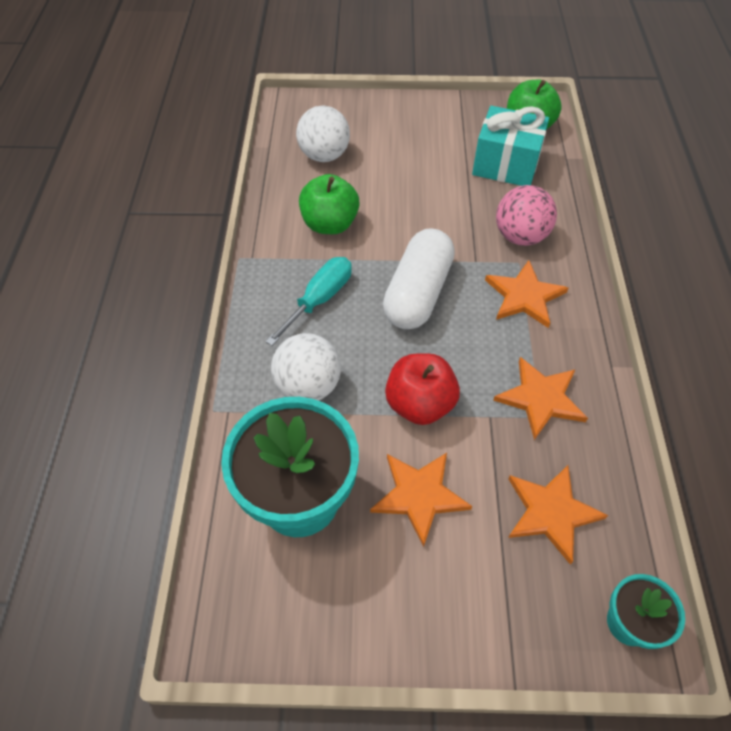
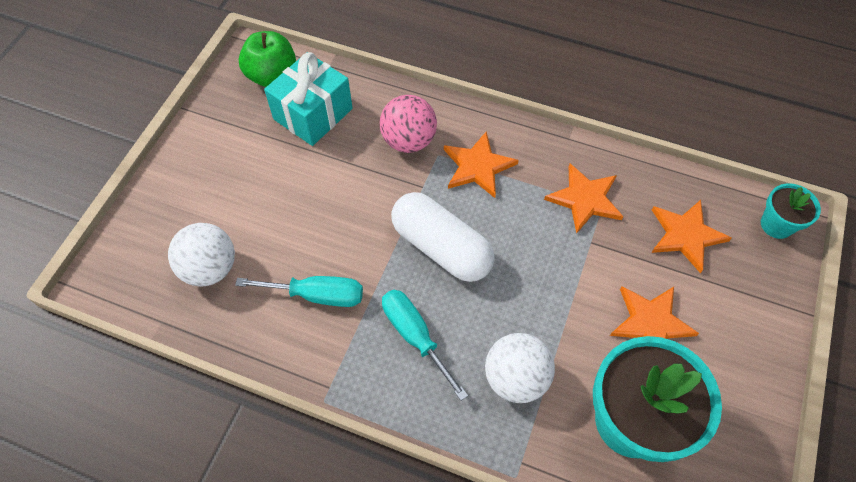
camera: 70 degrees left, 5 degrees up
(330, 224) = (317, 295): green apple -> turquoise screwdriver
(419, 404) = (563, 290): red apple -> none

